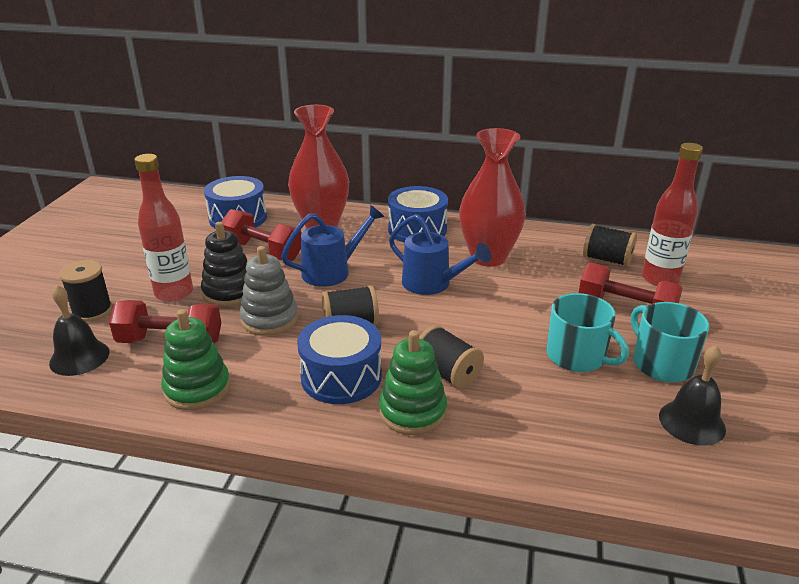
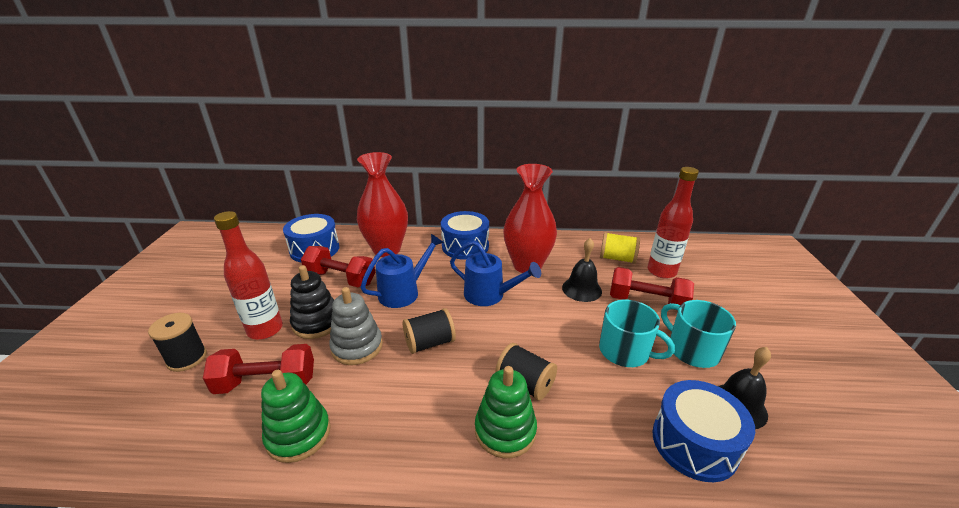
camera: 10 degrees left, 0 degrees up
(79, 357) = (175, 414): black bell -> black bell (581, 289)
(341, 376) = (433, 400): blue drum -> blue drum (694, 443)
(607, 260) = (617, 258): black spool -> yellow spool

